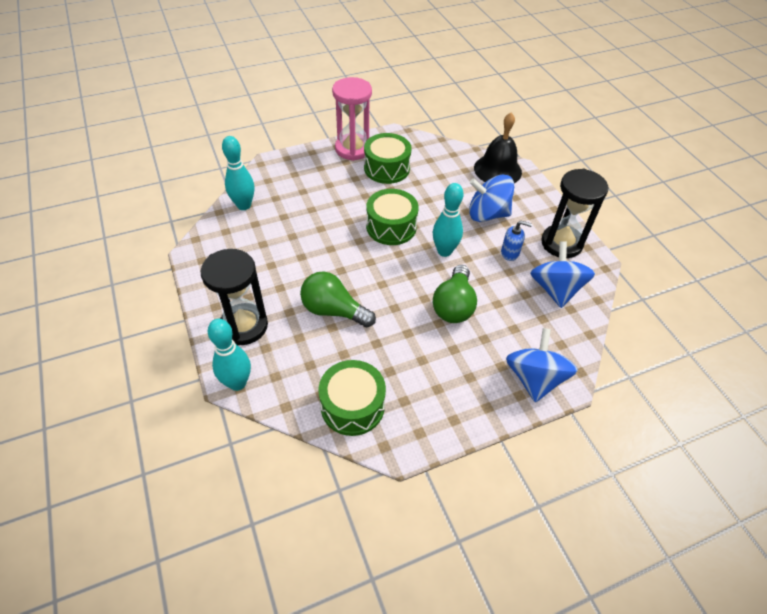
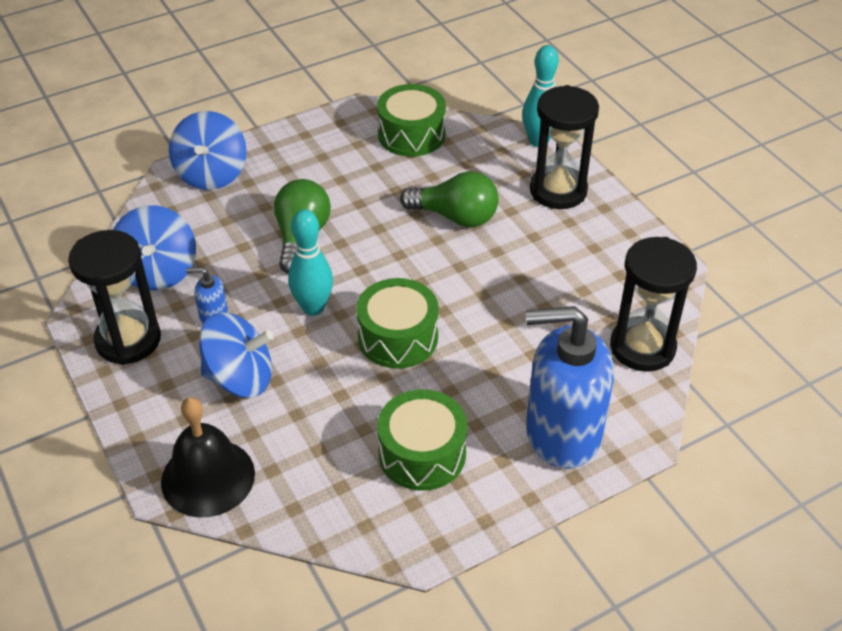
camera: 175 degrees right, 5 degrees down
(244, 205) = (642, 347): turquoise bowling pin -> black hourglass
(310, 169) = (562, 433): none -> blue soap dispenser
(353, 149) = (496, 494): pink hourglass -> none

